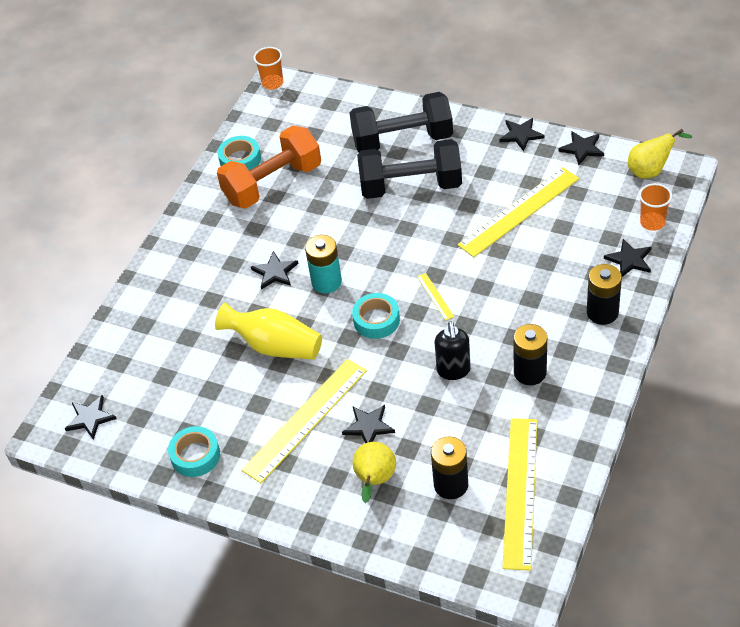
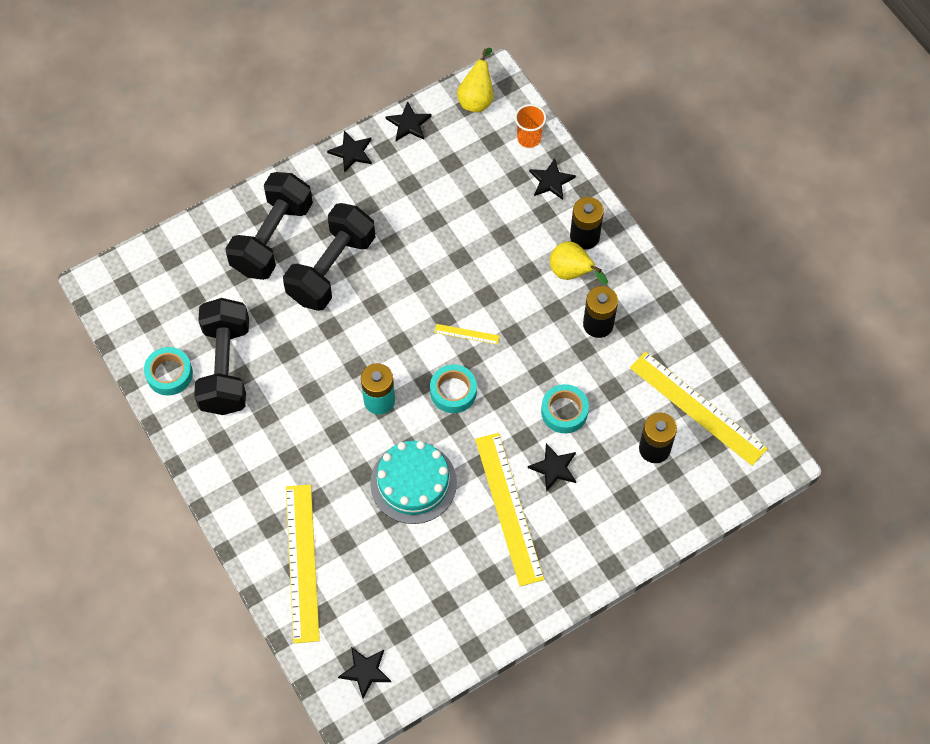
camera: 60 degrees left, 15 degrees up
(195, 455) = (475, 611): turquoise tape -> turquoise tape (564, 411)
(272, 83) = (95, 286): orange cup -> none
(273, 183) = (225, 367): orange dumbbell -> black dumbbell
(274, 346) = (413, 483): yellow vase -> turquoise cake
(275, 272) = (332, 431): black star -> none
(375, 481) = (608, 497): yellow pear -> yellow pear (572, 273)
(453, 371) = (551, 373): black soap dispenser -> none
(519, 211) = (433, 214): yellow ruler -> yellow ruler (302, 562)

